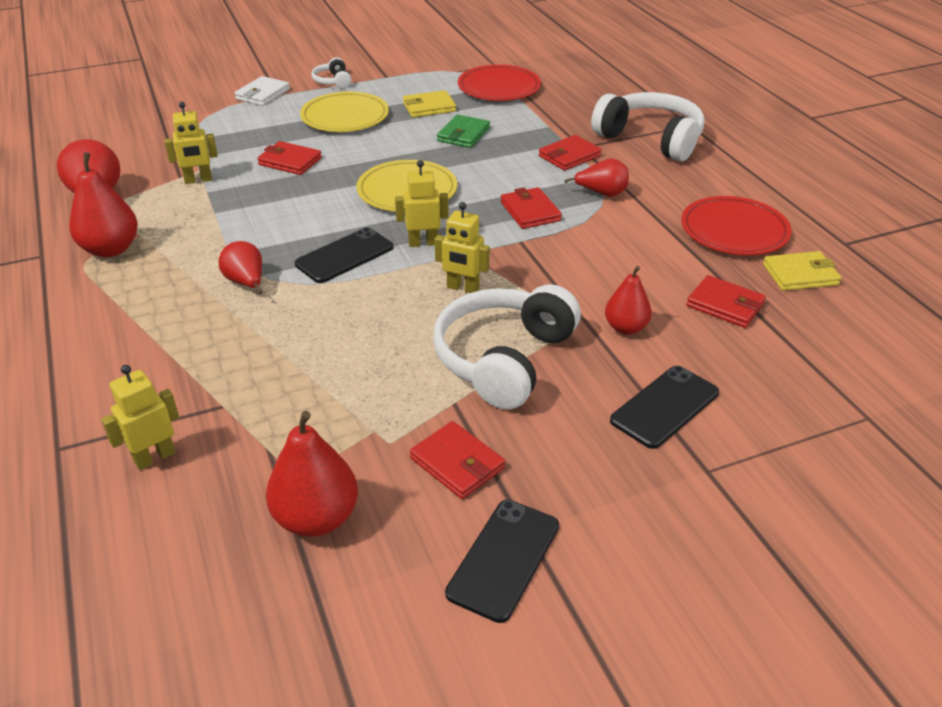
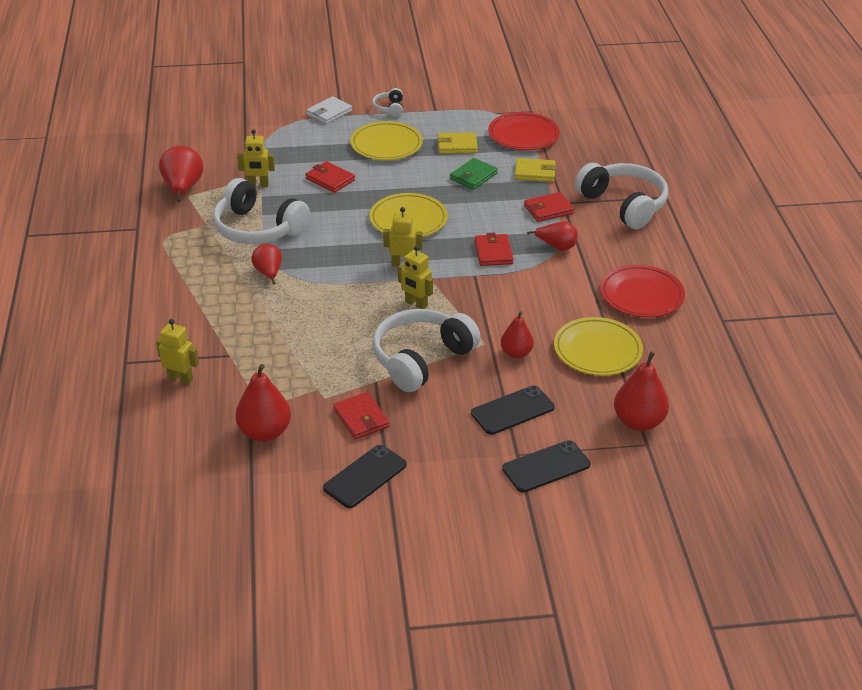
camera: 15 degrees right, 0 degrees up
(111, 249) = (184, 232): red pear -> red pear (638, 422)
(154, 457) = (180, 378): yellow robot -> yellow robot turned 45 degrees clockwise
(213, 230) = (257, 229): none -> white headphones
(344, 256) = (343, 265): black phone -> black phone (546, 467)
(725, 305) = (597, 350): red wallet -> yellow plate
(800, 275) = (669, 338): yellow wallet -> yellow wallet (535, 172)

